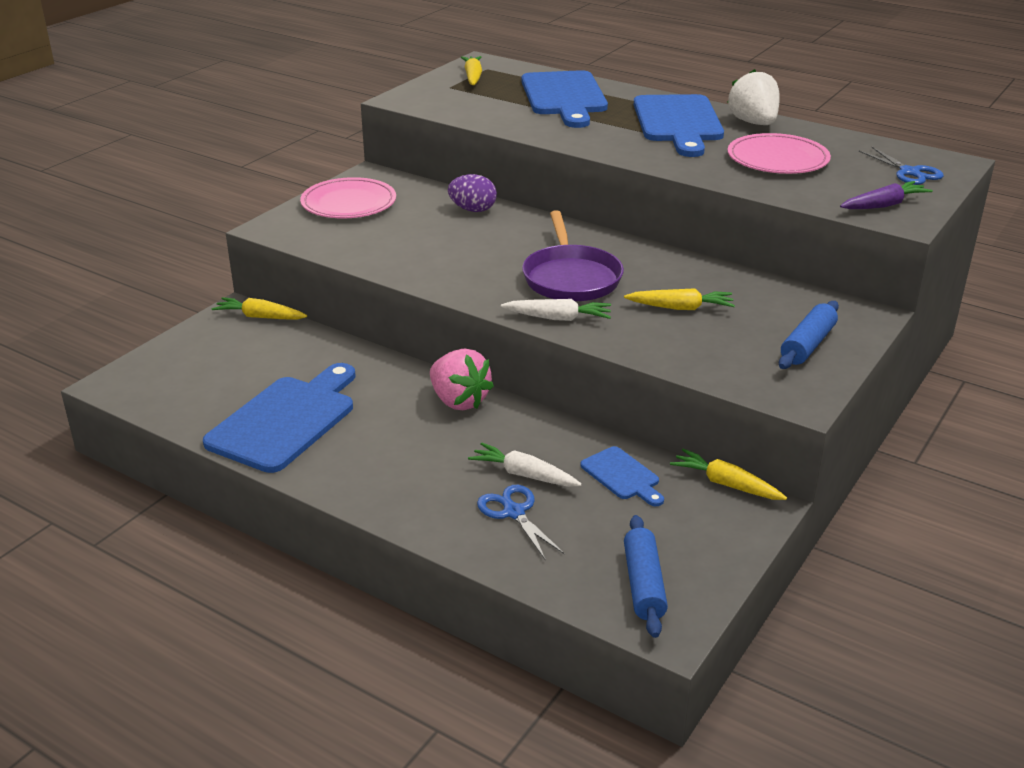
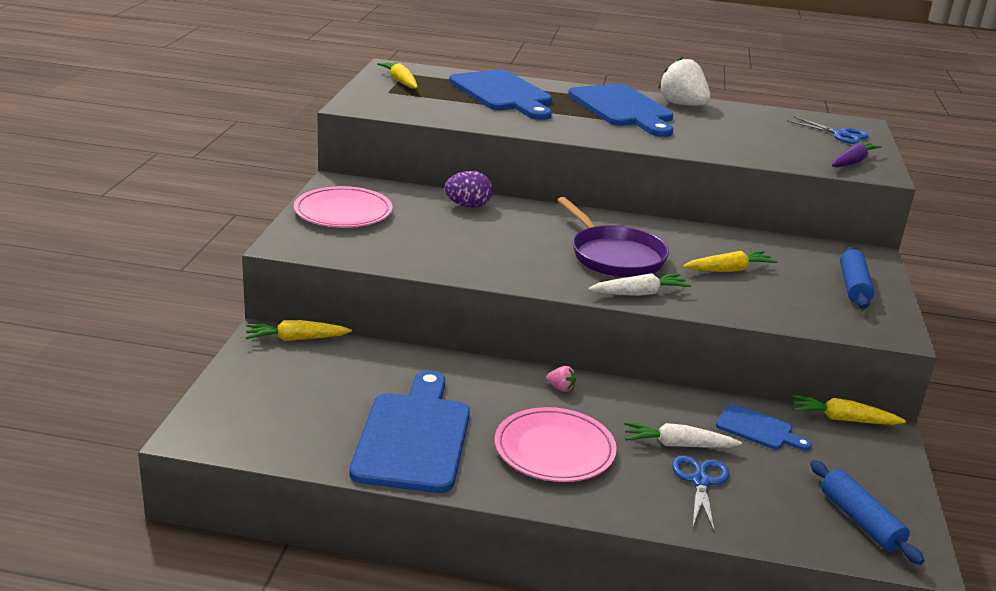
camera: 25 degrees left, 5 degrees down
(459, 401) = (561, 388): pink strawberry -> pink strawberry, size x0.43
(514, 512) = (700, 481): blue scissors -> blue scissors turned 60 degrees clockwise
(777, 159) = (734, 132): pink plate -> pink plate (554, 449)

